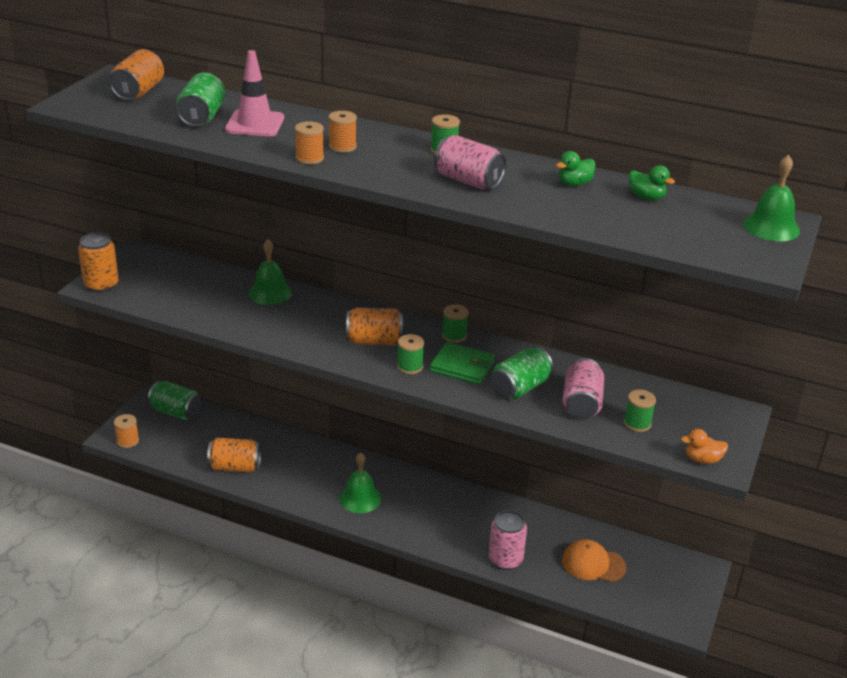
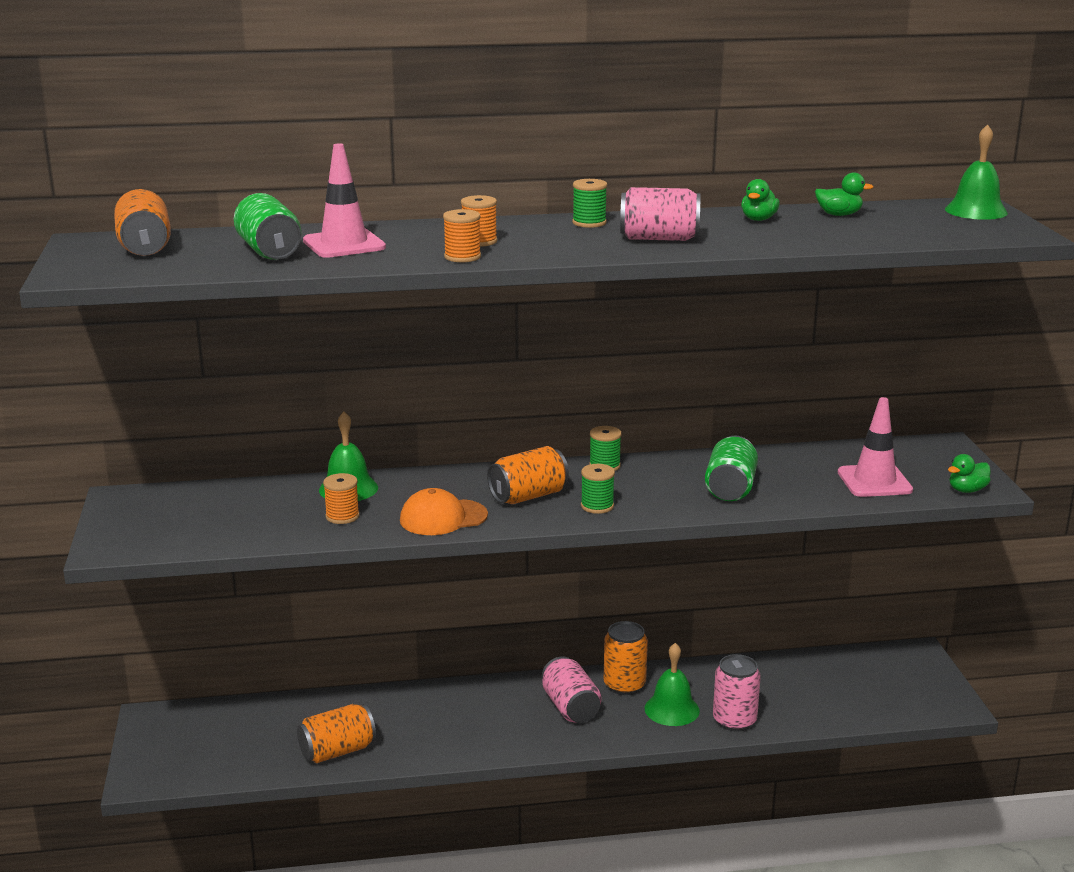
camera: 30 degrees left, 10 degrees down
(101, 285) = (118, 543): orange can -> orange can (624, 685)
(127, 441) = (164, 777): orange spool -> orange spool (342, 516)
(176, 412) = (197, 722): green can -> none
(360, 498) = (520, 725): green bell -> green bell (672, 709)
(462, 366) = (649, 489): green wallet -> none
(581, 404) = (804, 482): pink can -> pink can (571, 707)
(593, 564) = (820, 689): orange cap -> orange cap (443, 518)
(637, 423) = (874, 481): green spool -> pink traffic cone
(702, 459) = (967, 490): orange duck -> green duck

